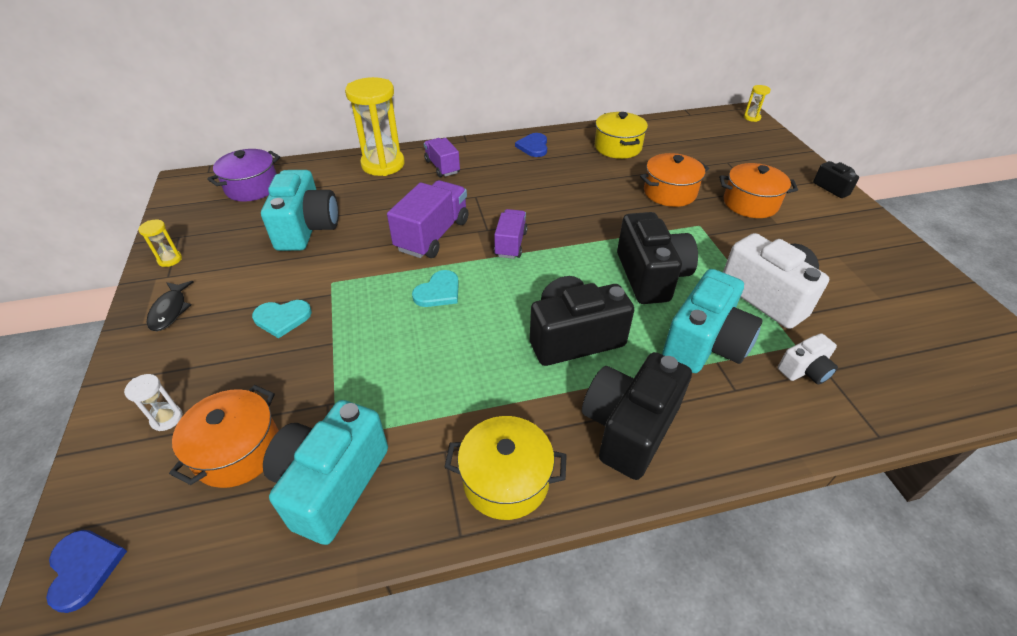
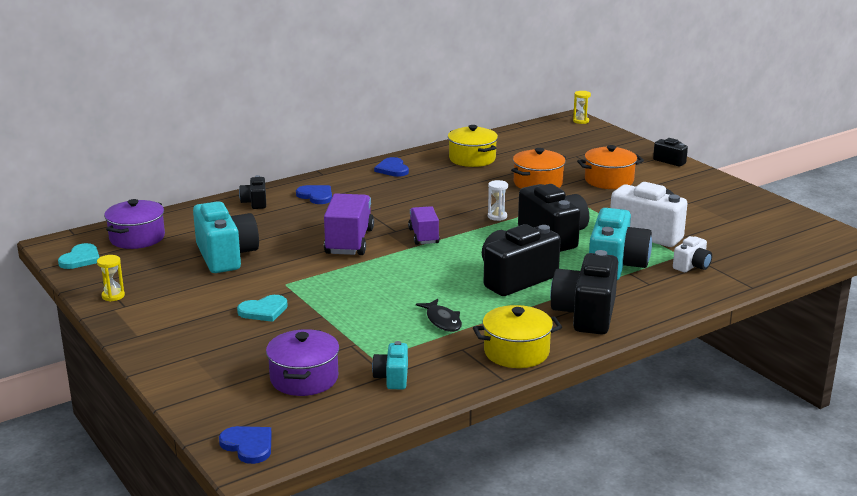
camera: 20 degrees left, 20 degrees down
(167, 418) = (226, 376): white hourglass -> white hourglass (497, 216)
(170, 311) = (154, 324): black fish -> black fish (442, 321)
(238, 451) = (304, 378): orange pot -> purple pot
(332, 483) = (392, 378): turquoise camera -> turquoise camera, size x0.51
(383, 164) = (255, 202): yellow hourglass -> black camera
(438, 292) = (385, 273): turquoise heart -> turquoise heart (81, 259)
(442, 167) = (316, 196): purple truck -> blue heart

